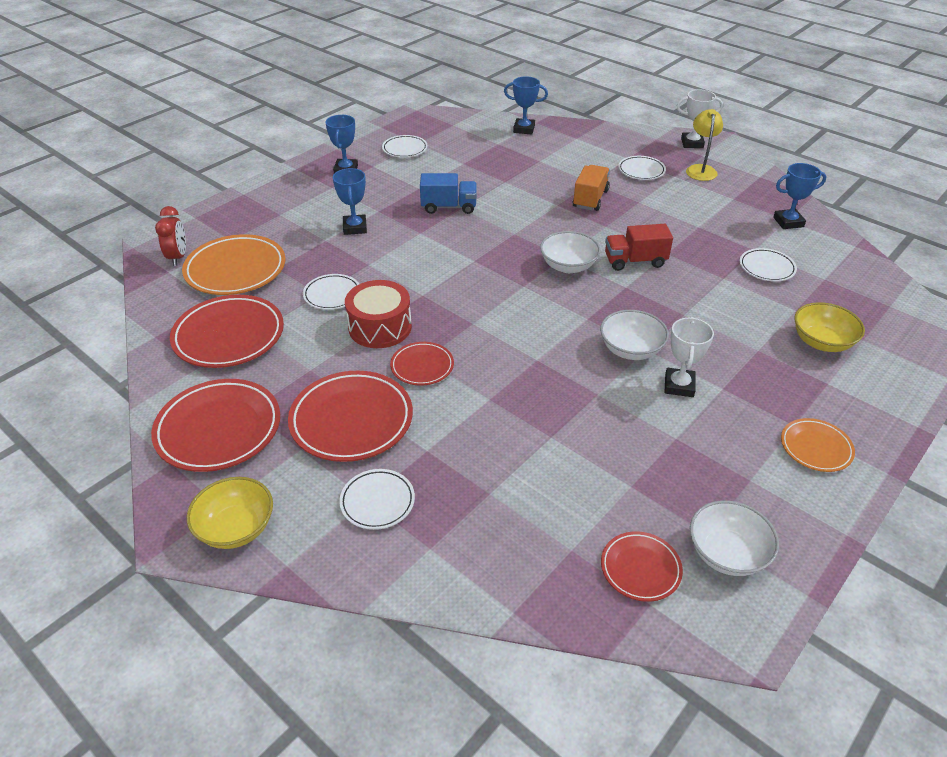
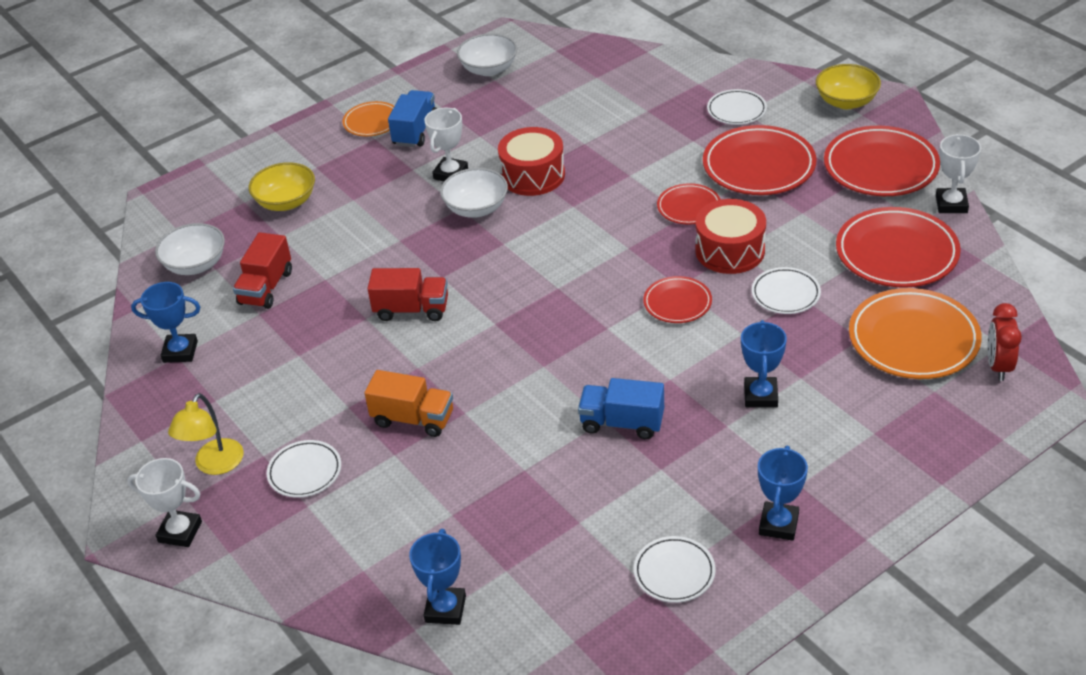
camera: 165 degrees left, 0 degrees up
(159, 389) = (951, 204): none -> white trophy
(524, 129) = (445, 609): blue trophy -> blue trophy turned 75 degrees clockwise
(568, 266) = (495, 309): white bowl -> white bowl (195, 265)
(590, 199) = (413, 419): orange truck -> orange truck turned 105 degrees counterclockwise
(591, 390) = (533, 175): none -> red drum
(640, 568) = (553, 65): red plate -> red plate (677, 303)
(755, 438) = (415, 131): none -> blue truck
(766, 268) = (266, 288): white plate -> red truck

